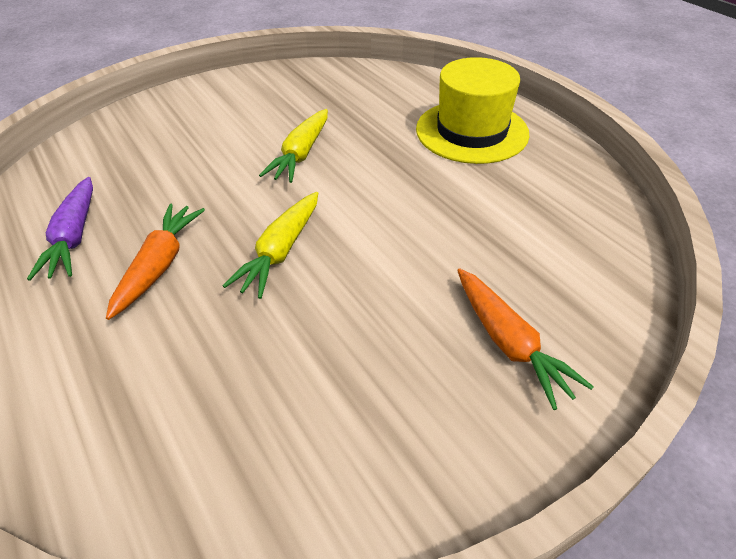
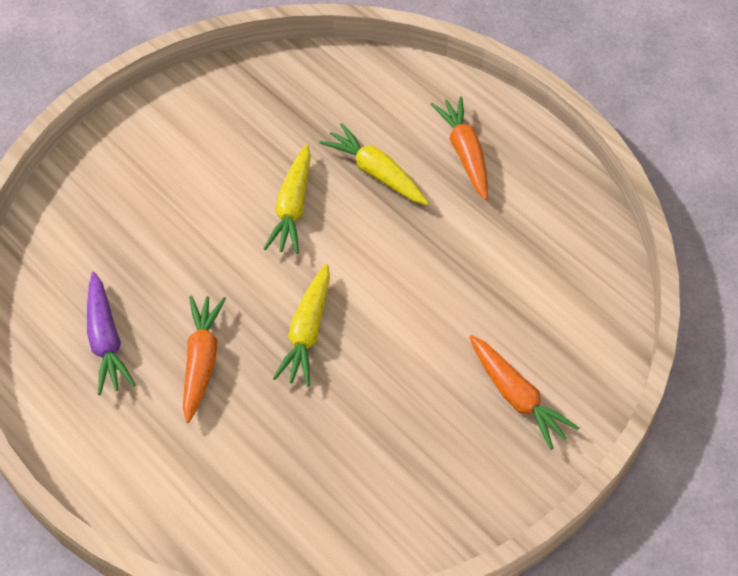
camera: 10 degrees left, 10 degrees up
(386, 137) = (376, 173): none -> yellow carrot
(471, 131) = (465, 153): yellow hat -> orange carrot

